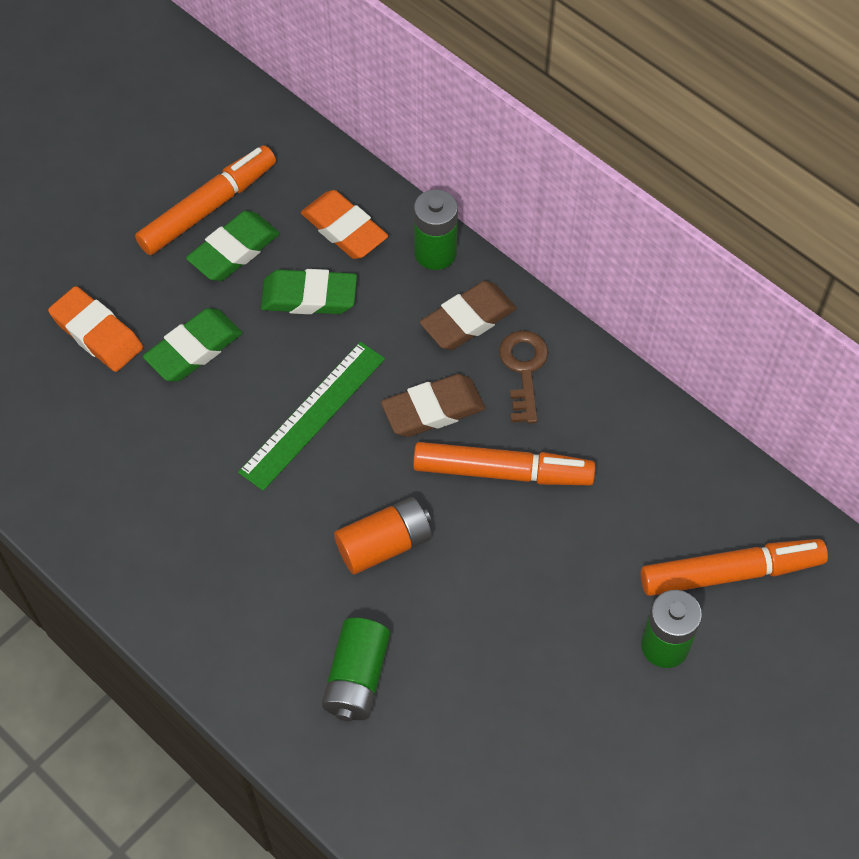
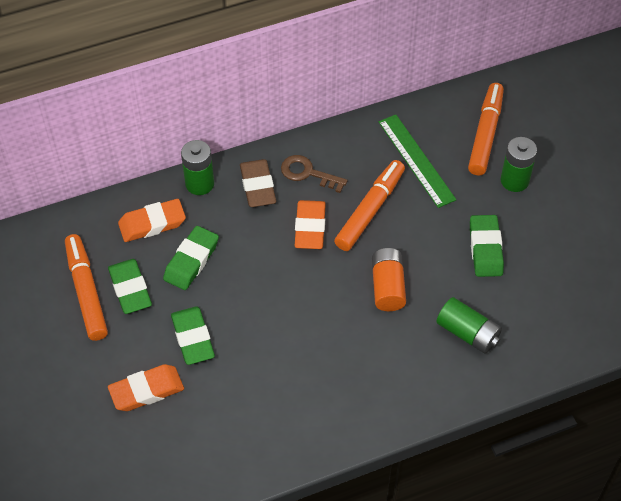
camera: 65 degrees left, 5 degrees down
(313, 415) = (279, 290): green ruler -> green ruler (416, 160)
(433, 410) = (310, 228): brown eraser -> orange eraser
(515, 649) = (485, 249): none -> green eraser

